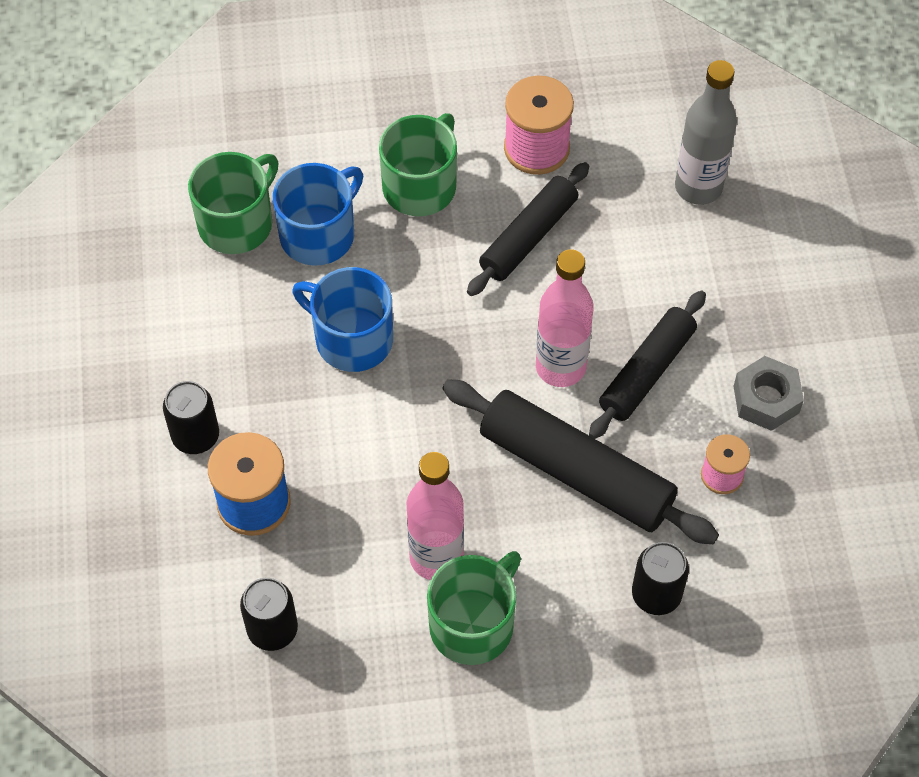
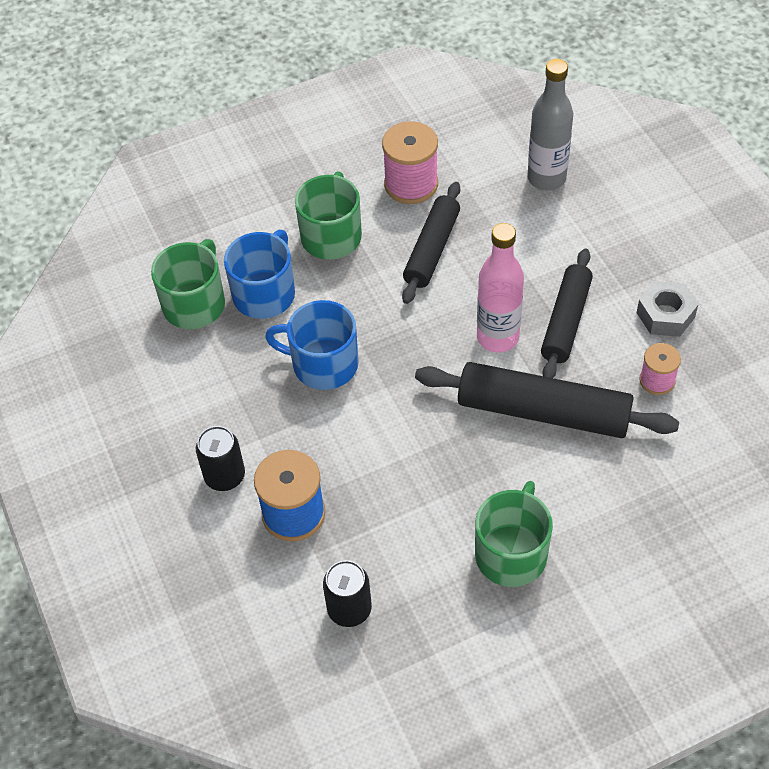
camera: 15 degrees left, 5 degrees down
(436, 557) = (460, 510): pink bottle -> none
(656, 595) = (646, 485): black can -> none

